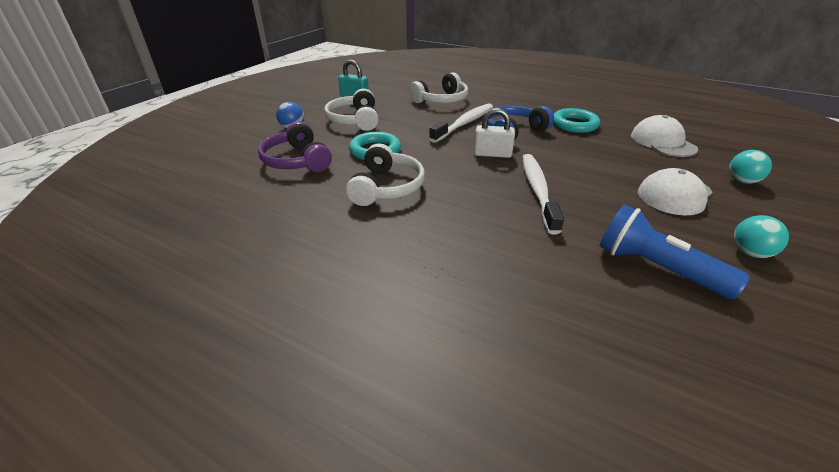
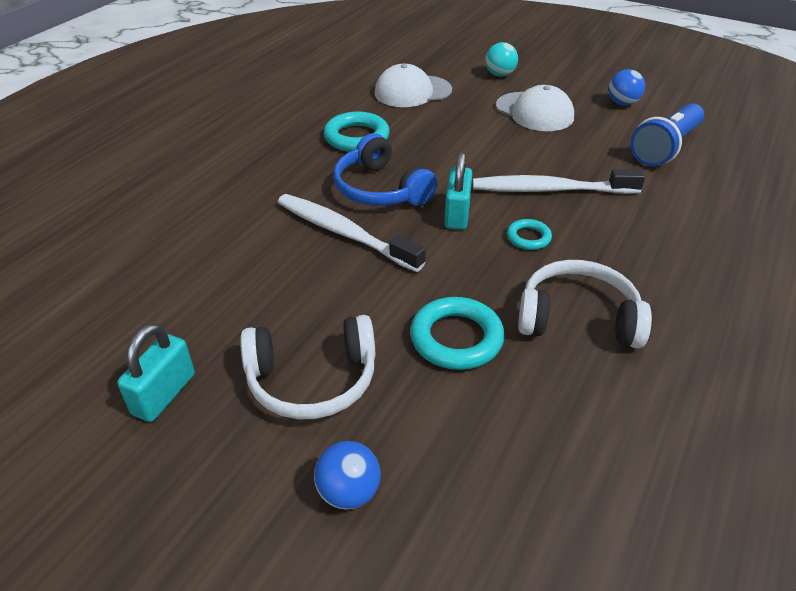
camera: 90 degrees left, 5 degrees up
(297, 160) = (511, 450): purple headphones -> none
(441, 100) = (223, 255): white headphones -> none
(470, 177) = (528, 237): none -> turquoise ring
(492, 154) = (457, 214): white padlock -> turquoise padlock
(750, 253) = (622, 103): turquoise ball -> blue ball

